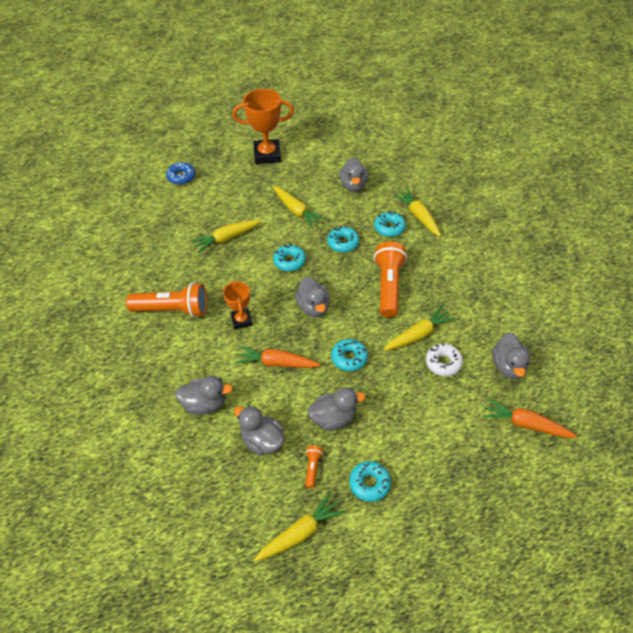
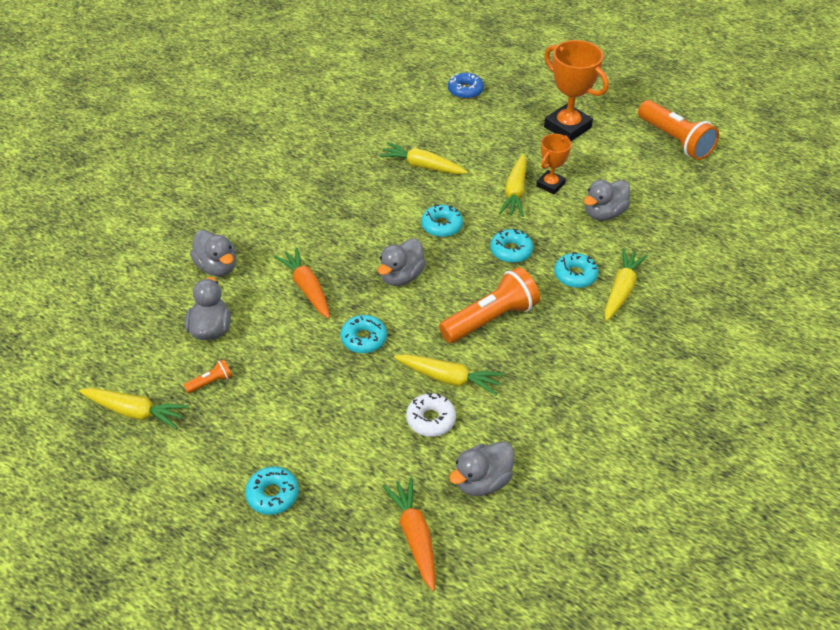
camera: 50 degrees right, 5 degrees down
(173, 310) = (300, 183): orange flashlight -> orange flashlight (675, 140)
(241, 320) = (333, 235): orange trophy -> orange trophy (550, 185)
(333, 418) = (280, 366): grey duck -> none
(369, 483) = (228, 435): turquoise donut -> turquoise donut (272, 495)

